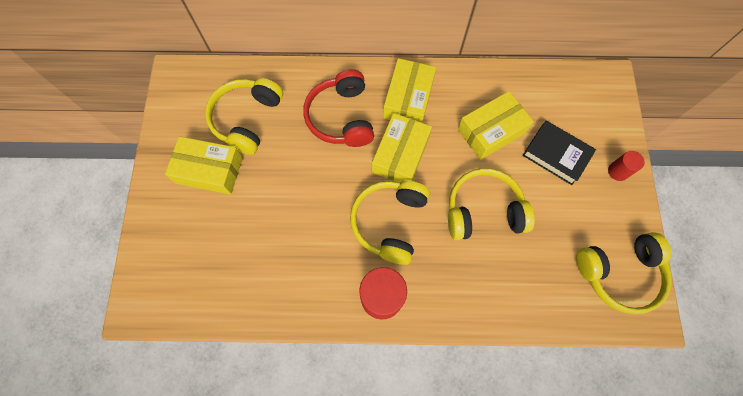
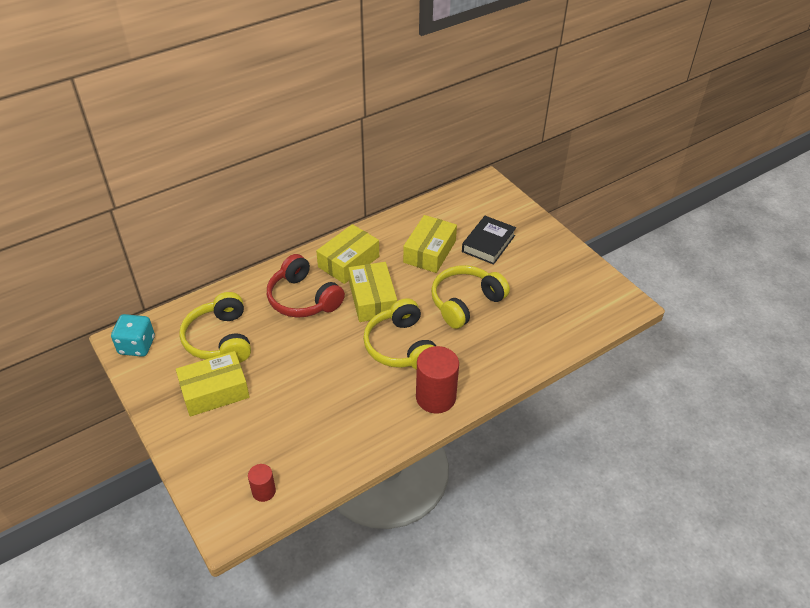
camera: 35 degrees left, 25 degrees down
(181, 86) = (137, 345): none -> turquoise dice
(408, 99) = (348, 261): yellow box -> yellow box turned 60 degrees clockwise
(556, 155) = (488, 243): black book -> black book turned 60 degrees counterclockwise
(618, 171) = (538, 233): red cylinder -> red cylinder (264, 491)
(619, 273) = (589, 290): yellow headphones -> none

